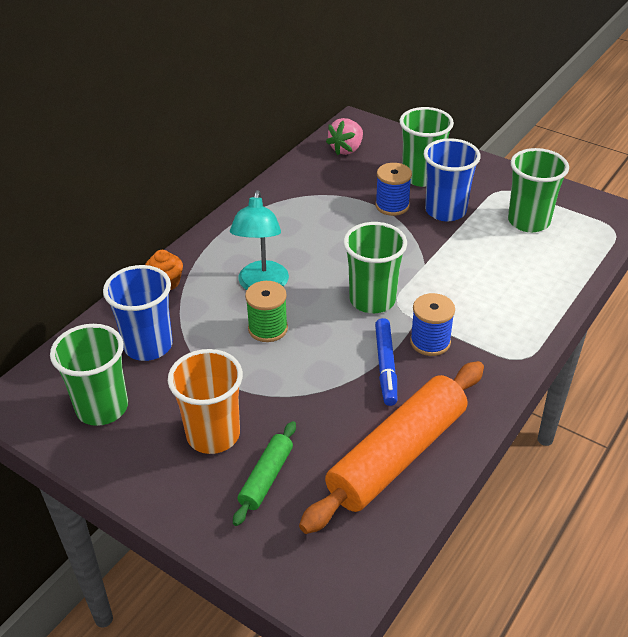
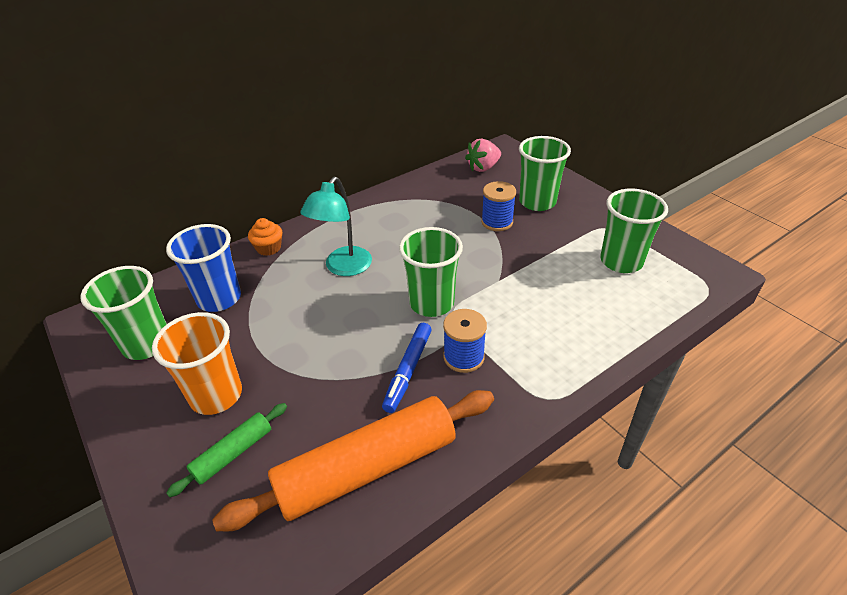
camera: 20 degrees right, 0 degrees up
(268, 328) = (324, 307): green spool -> none
(445, 211) = (544, 236): blue cup -> none

